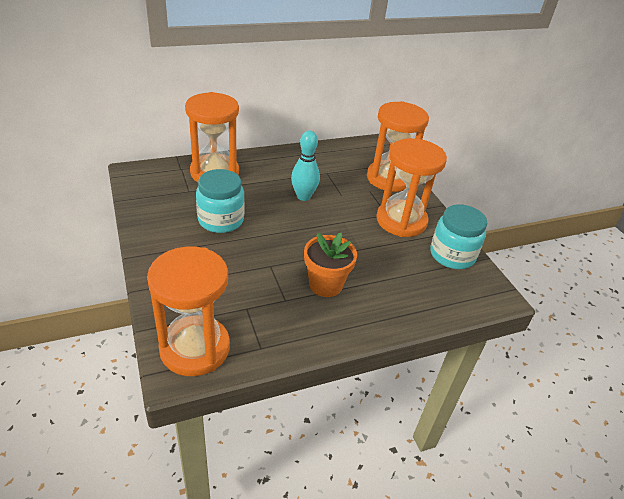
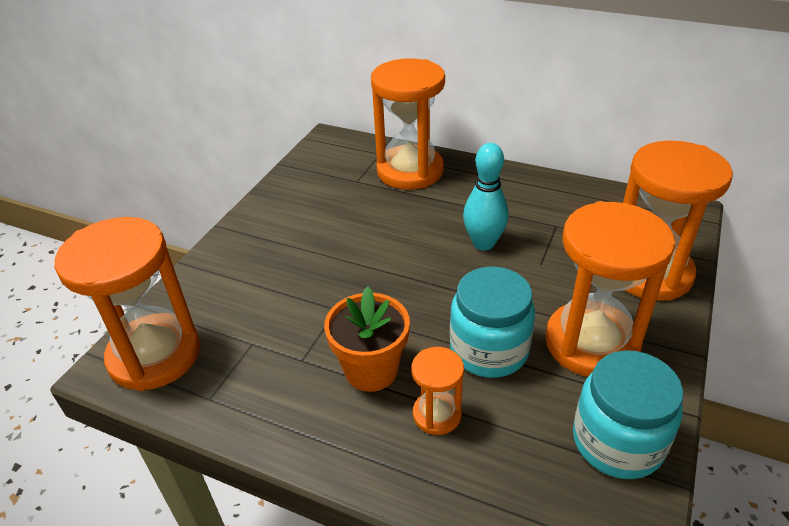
camera: 50 degrees right, 0 degrees up
(221, 220) = (350, 228): turquoise jar -> turquoise jar (489, 350)
(377, 286) = (437, 414): none -> orange hourglass

